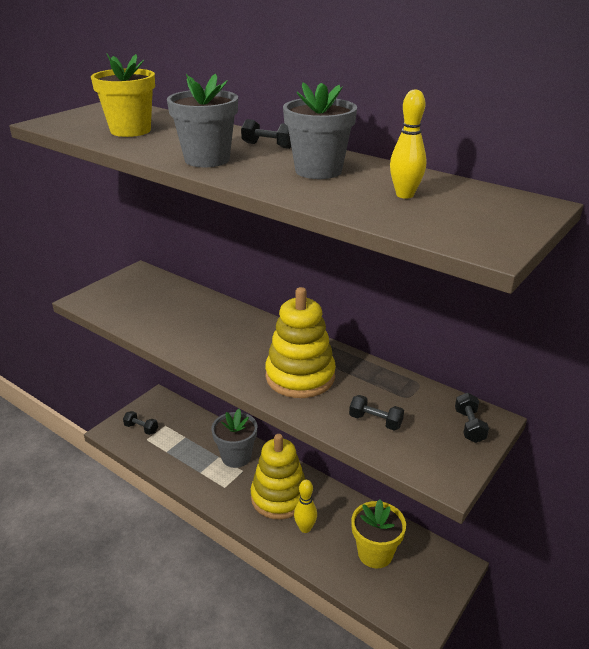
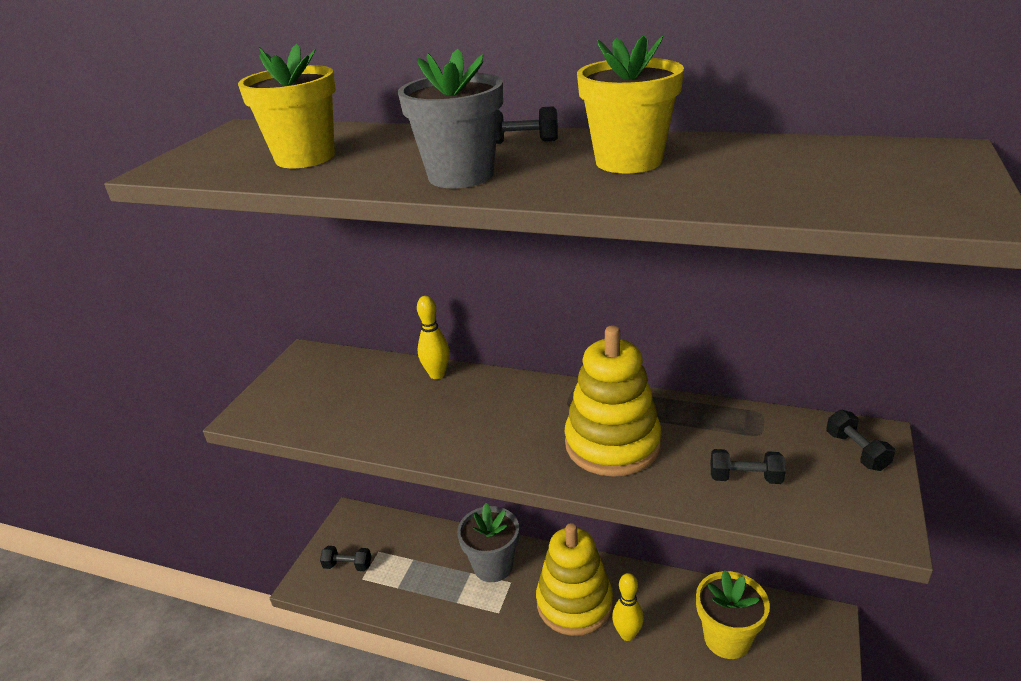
camera: 15 degrees left, 0 degrees up
(318, 170) = (628, 161): grey flower pot -> yellow flower pot
(404, 195) = (777, 170): yellow bowling pin -> yellow bowling pin (437, 374)

